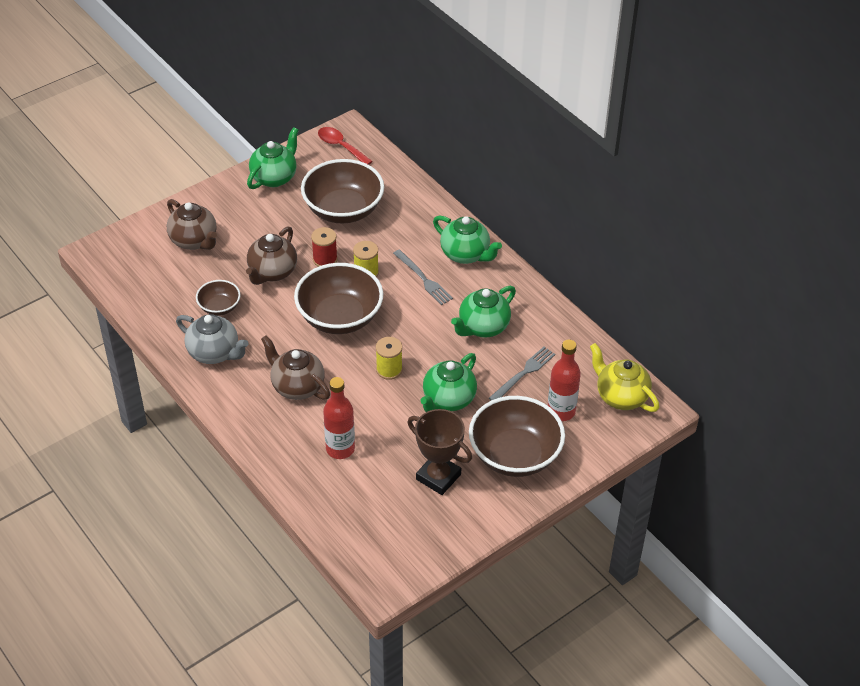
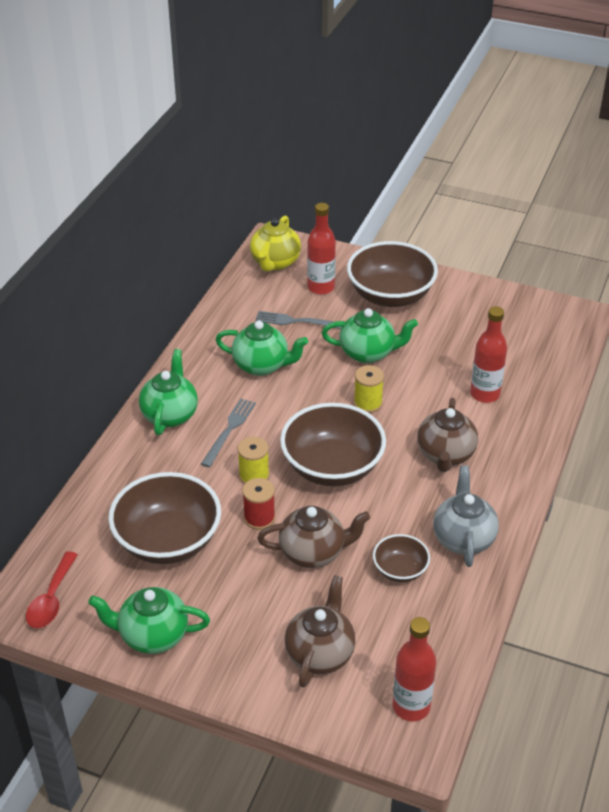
camera: 120 degrees left, 5 degrees down
(121, 262) = (411, 706): none -> red bottle
(438, 477) = (454, 327): brown trophy -> none

